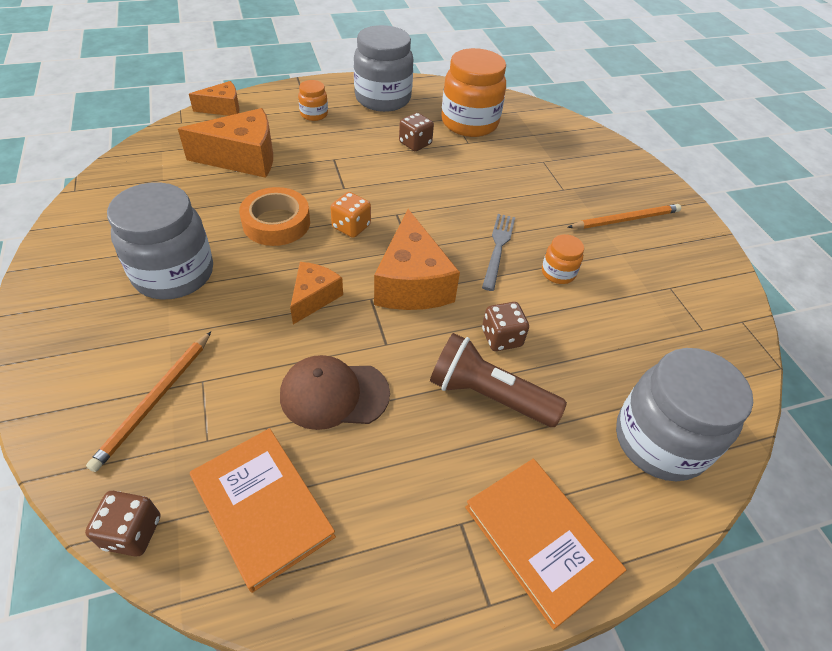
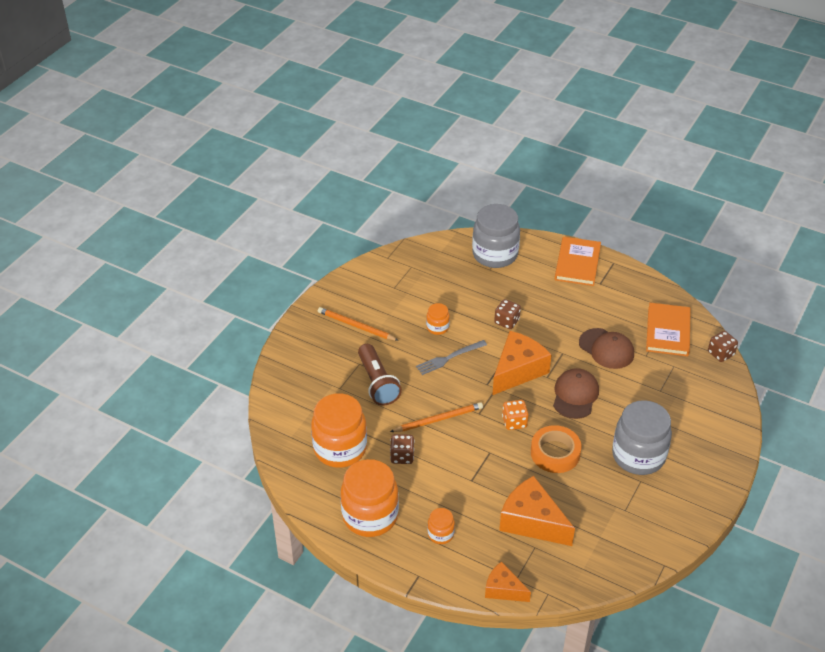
camera: 130 degrees left, 5 degrees down
(155, 400) = (686, 395): orange pencil -> orange pencil (438, 419)
(314, 297) = (575, 395): orange cheese -> brown cap
(383, 99) = (370, 516): grey jar -> orange jar
(488, 395) = (541, 307): brown flashlight -> brown flashlight (377, 383)

